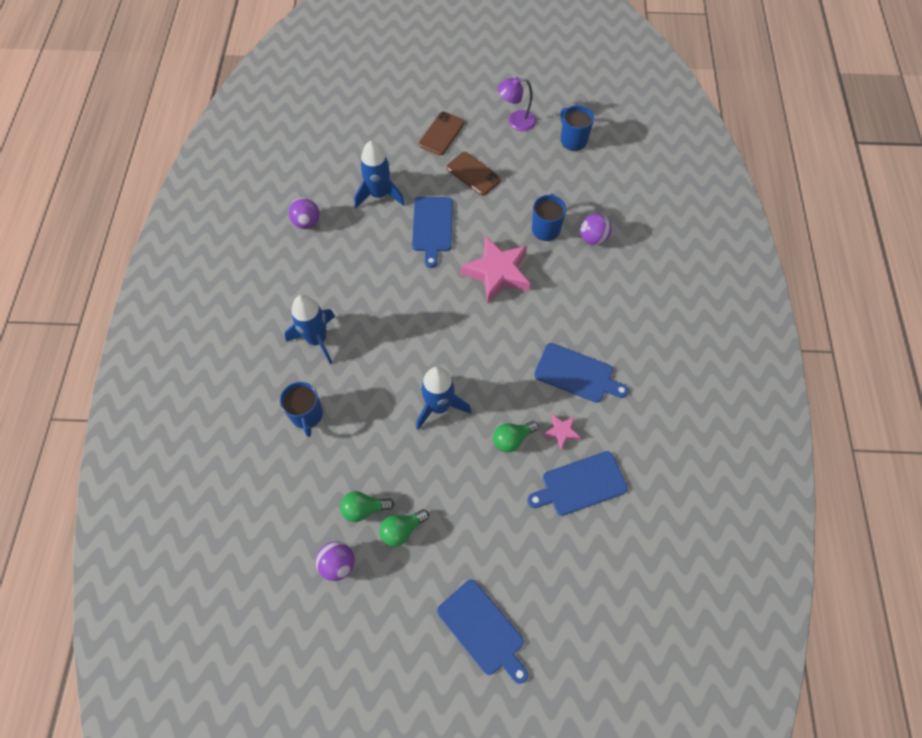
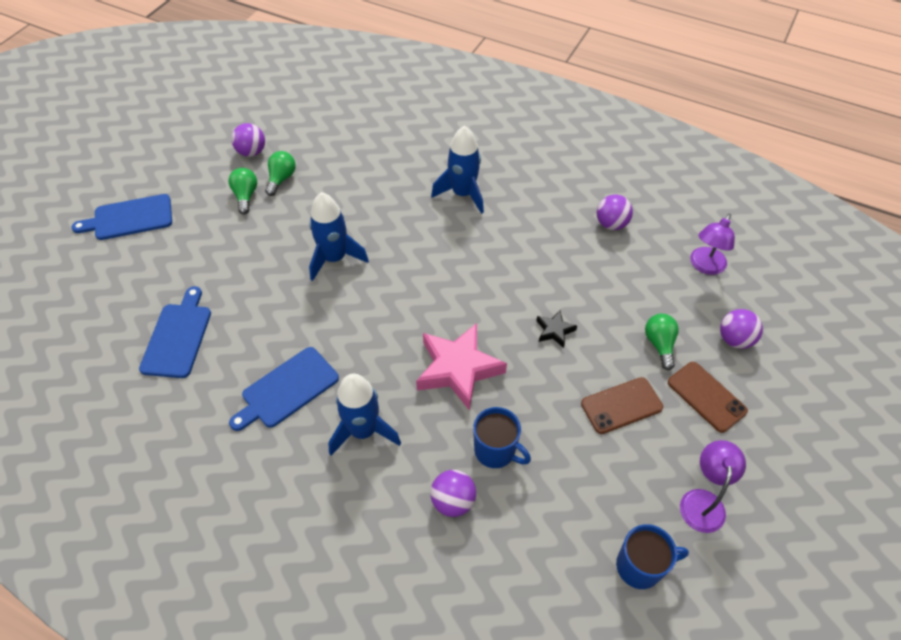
camera: 115 degrees right, 10 degrees down
(307, 415) = (390, 167): blue mug -> none
(326, 156) = (705, 266): none -> purple lamp
(379, 194) = (625, 297): blue rocket -> blue rocket (363, 431)
(387, 128) = (734, 339): none -> purple ball
(432, 227) = (554, 331): blue cutting board -> black star
(512, 439) = (262, 301): green light bulb -> green light bulb (659, 344)
(561, 432) = (238, 345): pink star -> none

